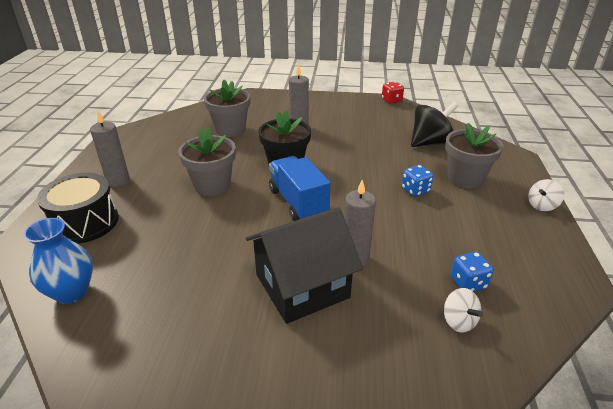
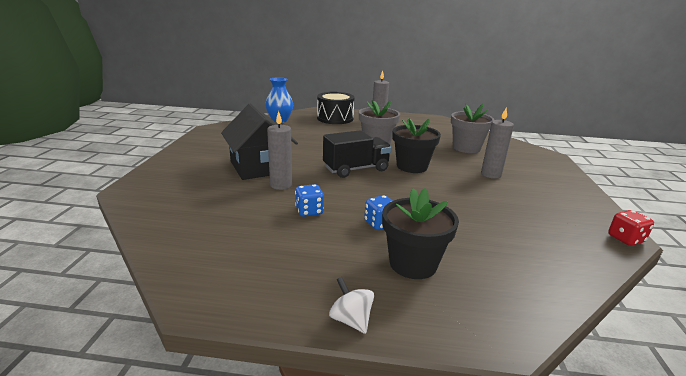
camera: 90 degrees right, 10 degrees down
(298, 202) = (356, 169): blue truck -> black truck
(430, 143) = (501, 252): black spinning top -> none
(458, 321) = (196, 216): white spinning top -> none
(465, 178) = (413, 264): grey flower pot -> black flower pot
(468, 283) = (233, 228): blue dice -> blue dice (309, 211)

